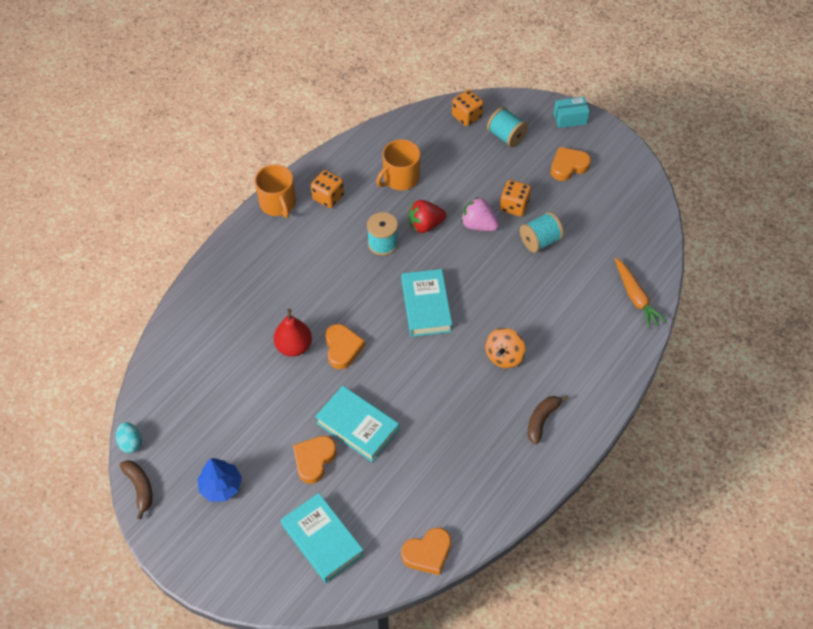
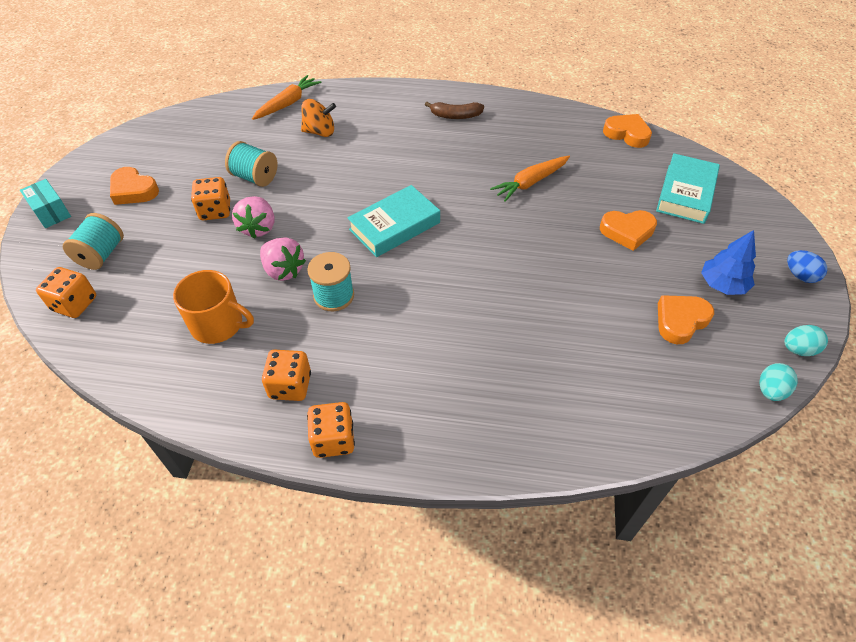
camera: 120 degrees left, 5 degrees down
(140, 488) = (798, 349): brown banana -> turquoise egg
(187, 551) = (800, 276): none -> blue egg
(278, 203) = (333, 439): orange mug -> orange dice
(294, 346) = (528, 307): red pear -> none
(342, 348) = (496, 267): orange heart -> orange heart (680, 321)
(357, 426) = (567, 218): turquoise book -> none
(414, 426) = (531, 182): none -> orange carrot
(425, 225) = (283, 270): red strawberry -> pink strawberry
(504, 356) = (411, 156): orange spinning top -> orange spinning top (320, 132)

